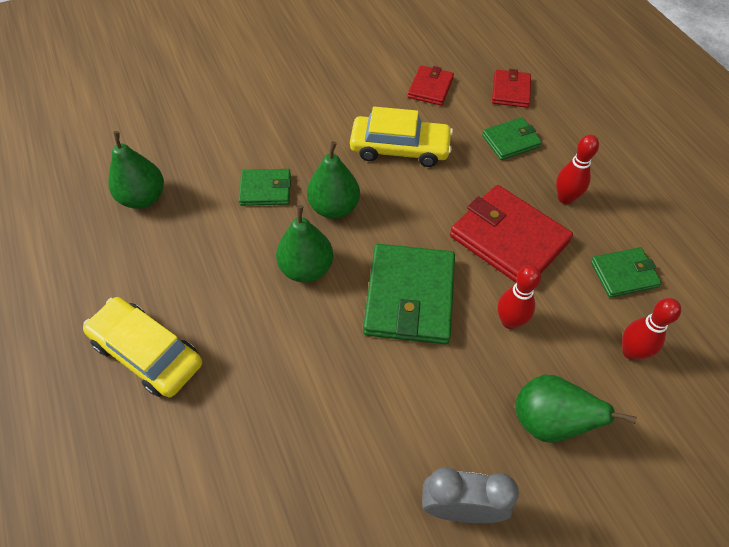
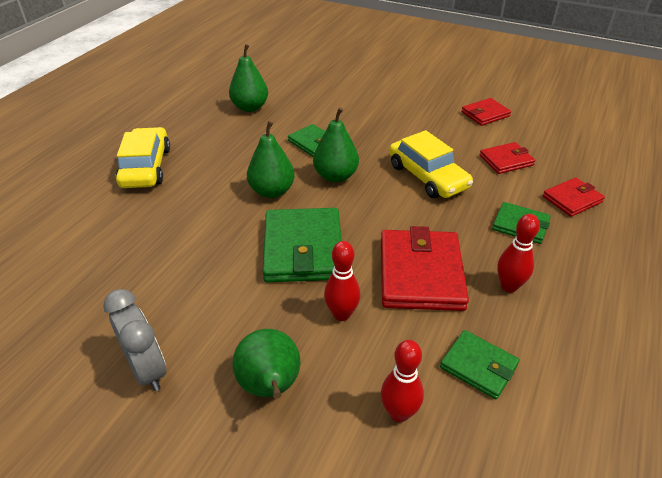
camera: 50 degrees right, 15 degrees down
(358, 51) = (485, 114): none -> red wallet
(410, 296) = (303, 249): green wallet -> green wallet turned 60 degrees counterclockwise

